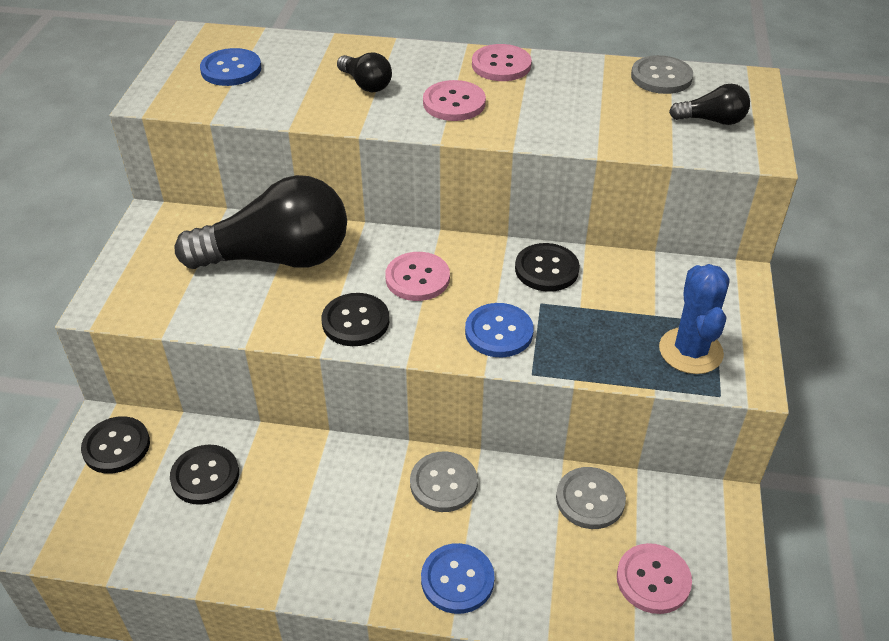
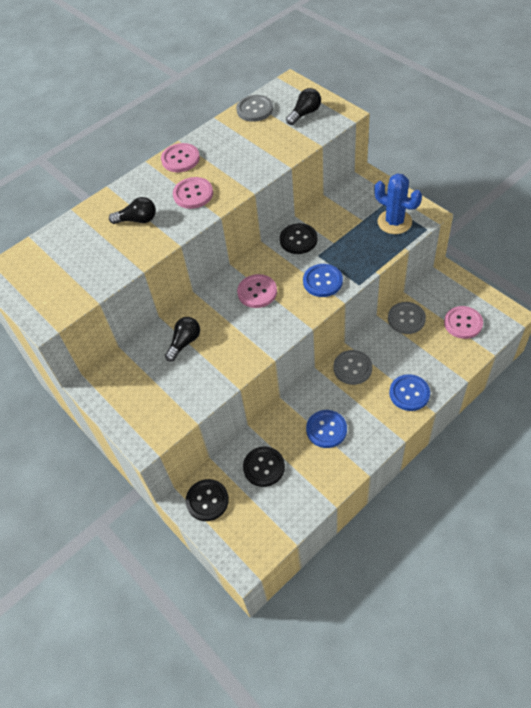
camera: 45 degrees left, 10 degrees up
(231, 69) = (56, 270): blue button -> blue button (326, 429)
(277, 258) = (184, 342): black light bulb -> black light bulb, size x0.44
(355, 321) = (264, 333): black button -> none

